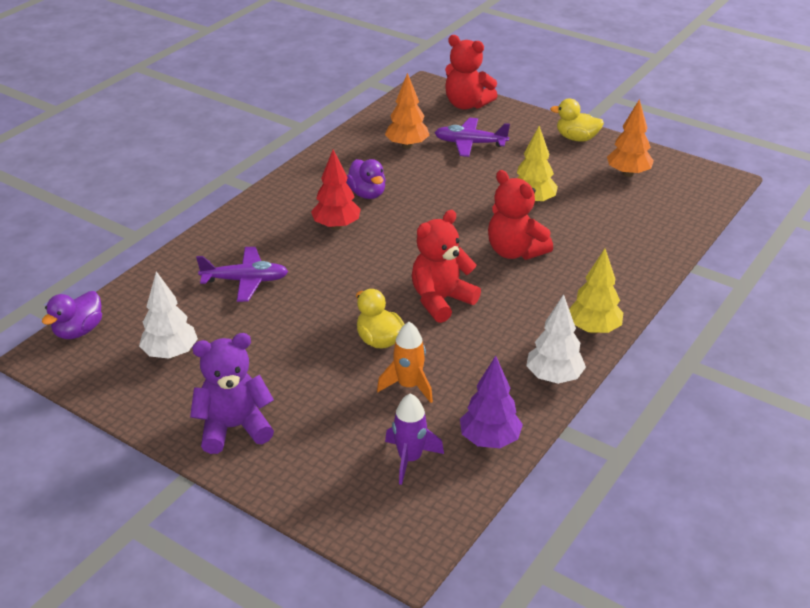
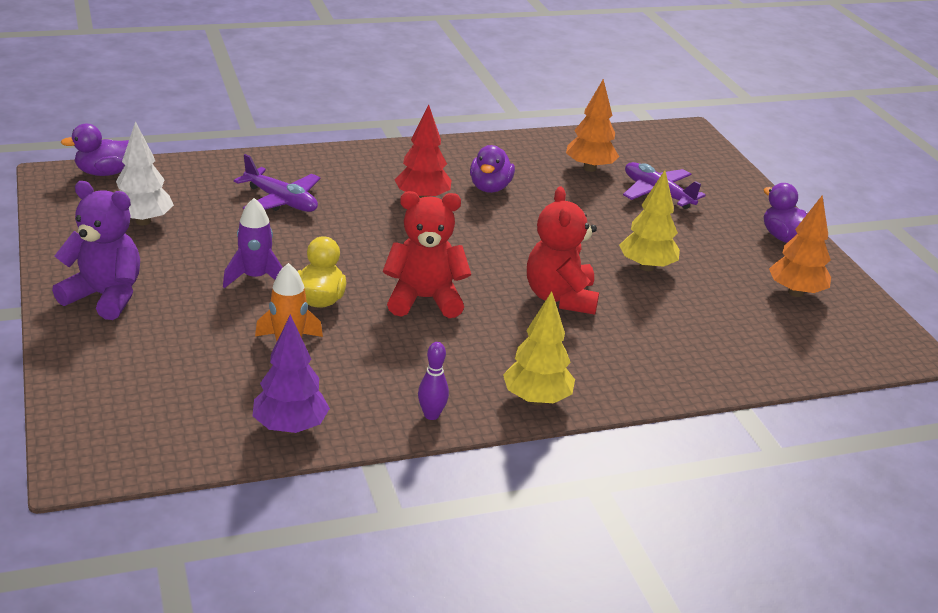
camera: 35 degrees right, 5 degrees down
(410, 459) = (200, 400): purple rocket -> purple rocket (255, 278)
(467, 104) = (706, 161): red teddy bear -> none
(554, 377) = (431, 415): white tree -> purple bowling pin
(576, 138) = (784, 238): yellow duck -> purple duck

